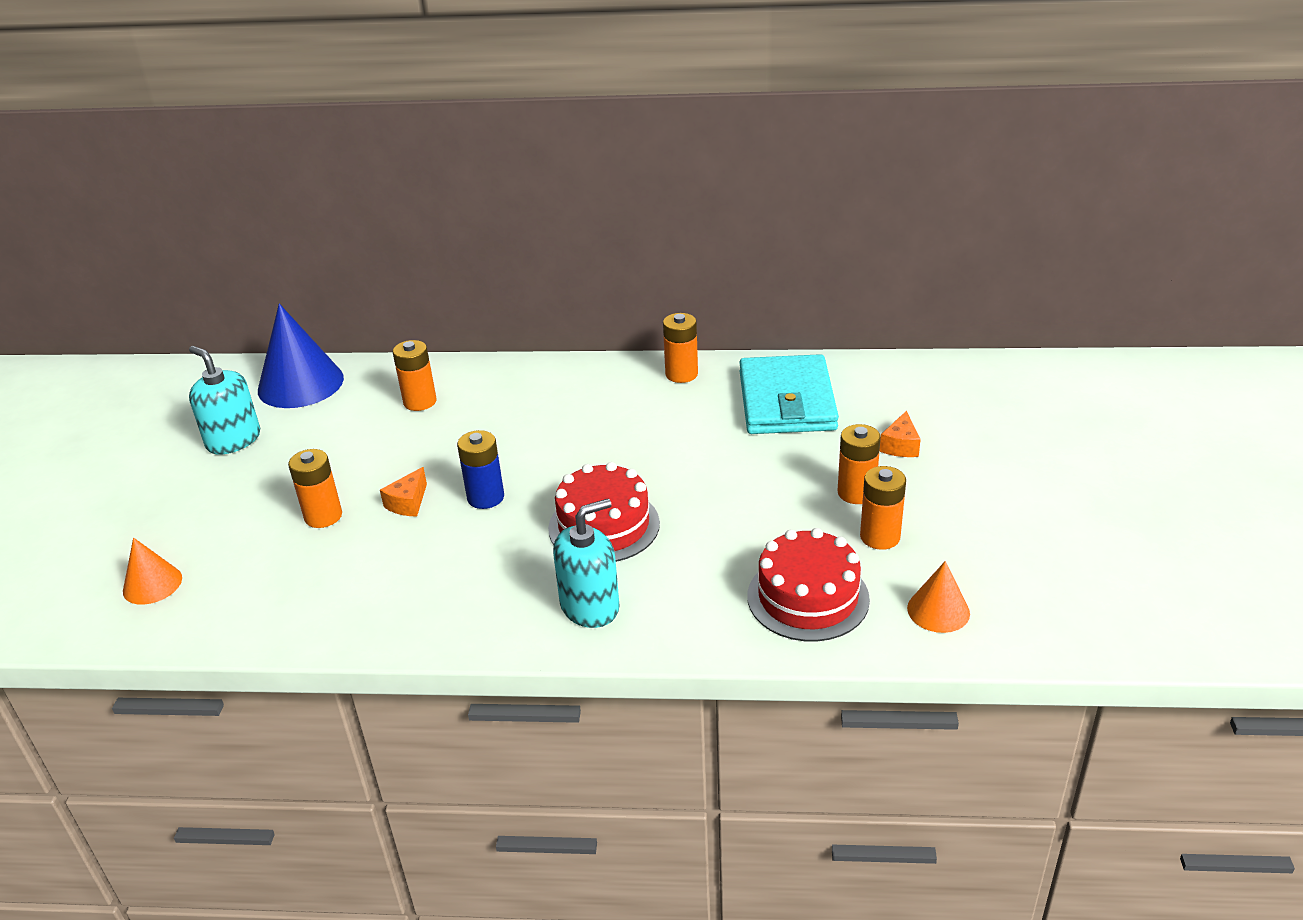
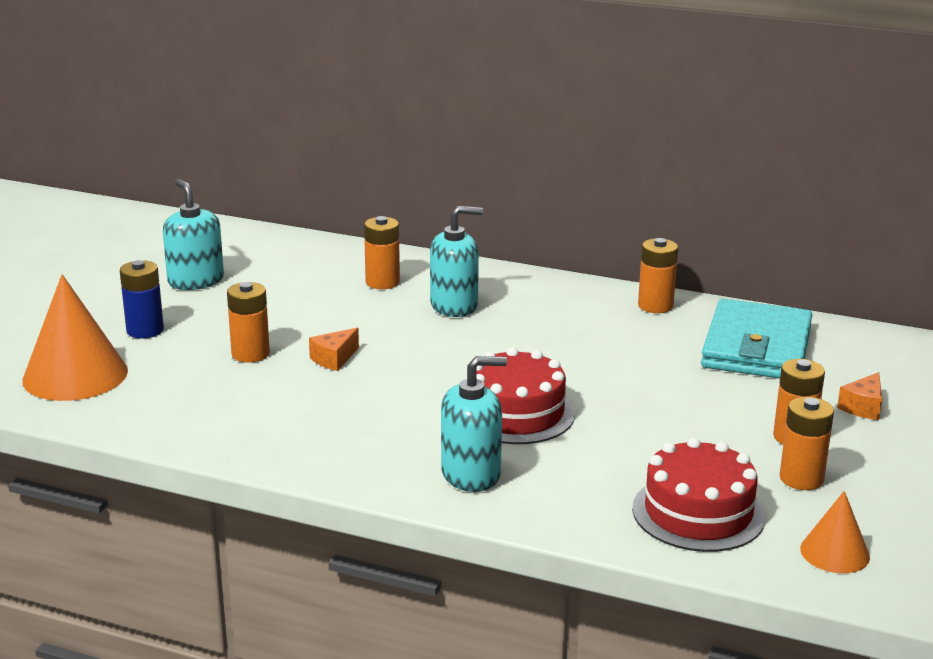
camera: 15 degrees right, 10 degrees down
(152, 584) = (75, 375): orange cone -> orange cone, size x1.84
(300, 384) = (277, 249): blue cone -> none
(485, 497) = (410, 369): blue battery -> blue battery (145, 330)
(499, 414) = (454, 306): none -> turquoise soap dispenser

